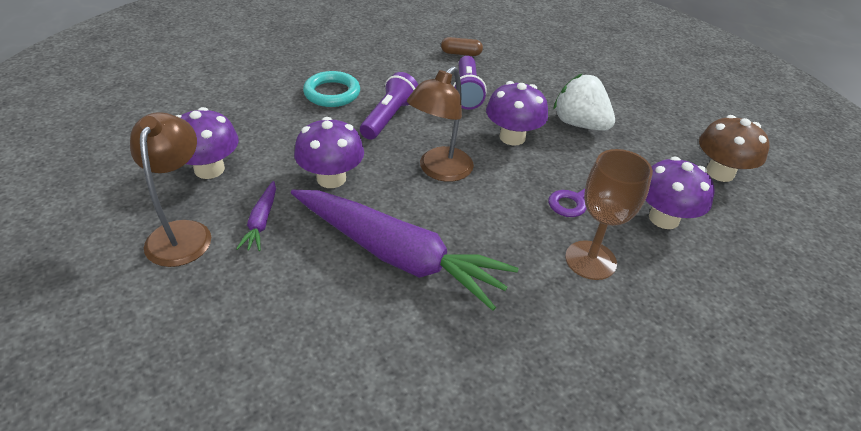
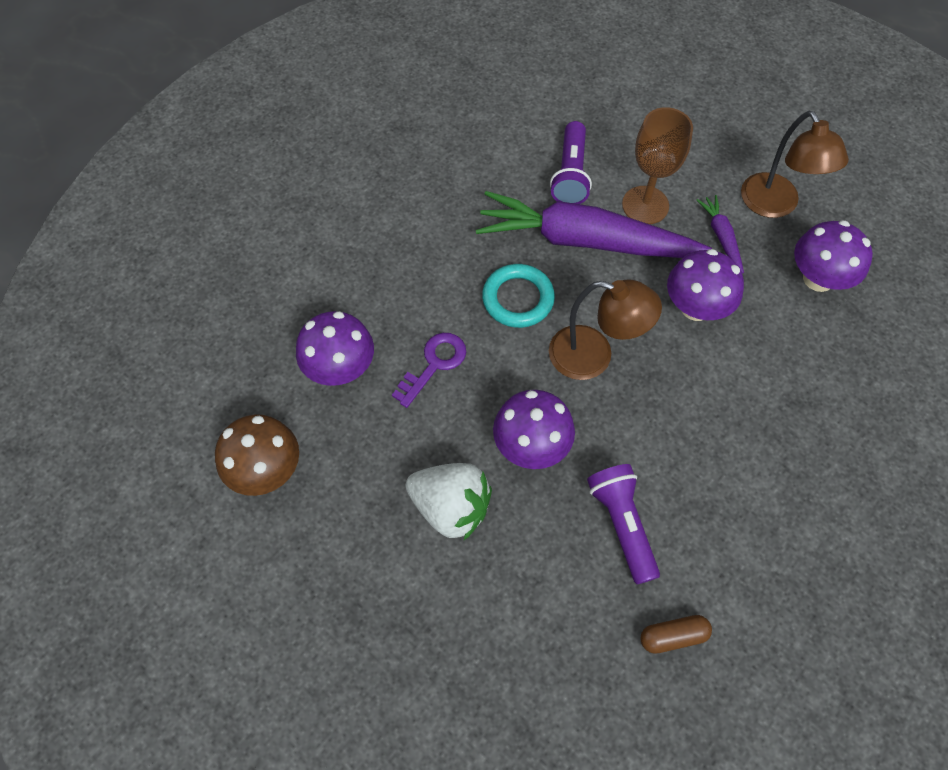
camera: 165 degrees right, 20 degrees up
(332, 93) = (791, 450): turquoise ring -> turquoise ring (518, 299)
(389, 118) = (693, 427): purple flashlight -> purple flashlight (570, 174)
(439, 171) = (593, 356): brown lamp -> brown lamp turned 90 degrees clockwise
(590, 260) = (412, 290): brown goblet -> brown goblet (645, 205)

